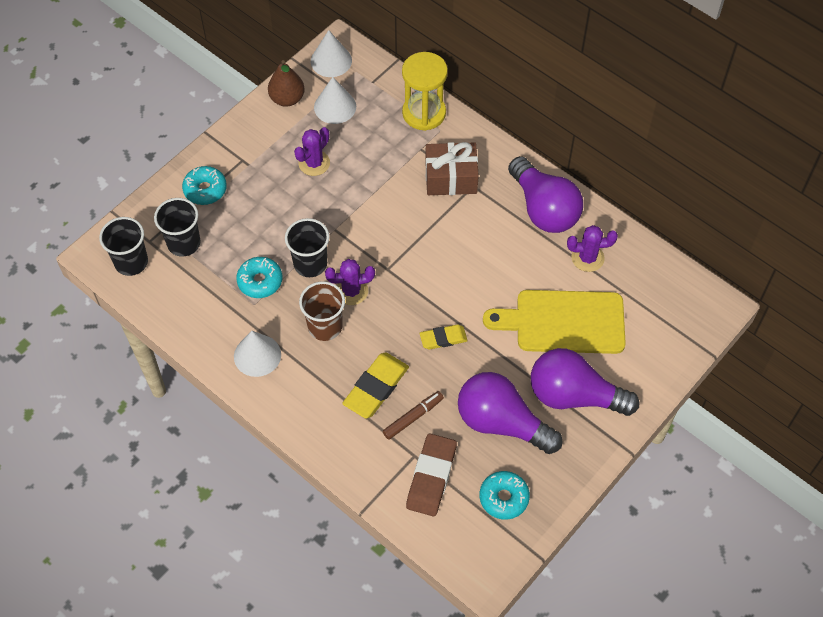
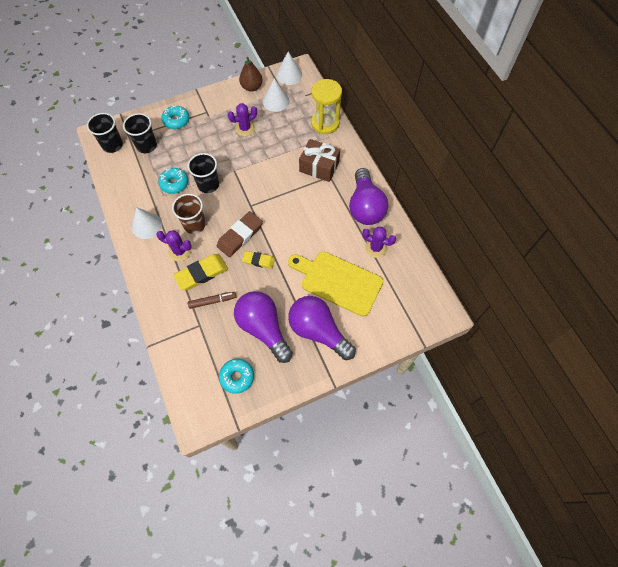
camera: 25 degrees right, 5 degrees up
(351, 291) = (222, 210): purple cactus -> purple cactus (179, 251)
(431, 477) = (201, 343): brown eraser -> brown eraser (240, 236)

